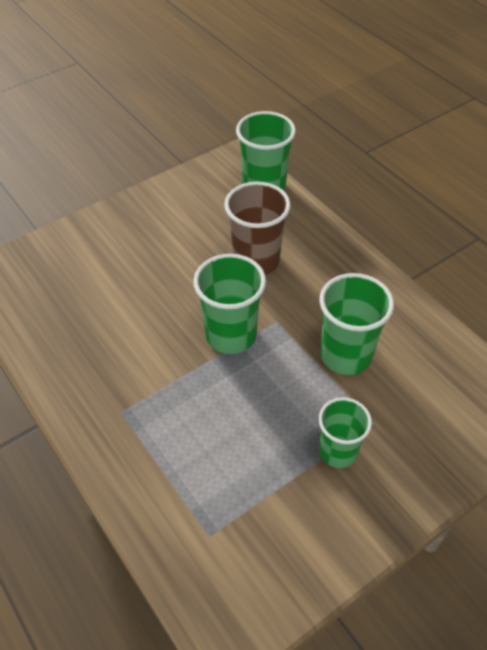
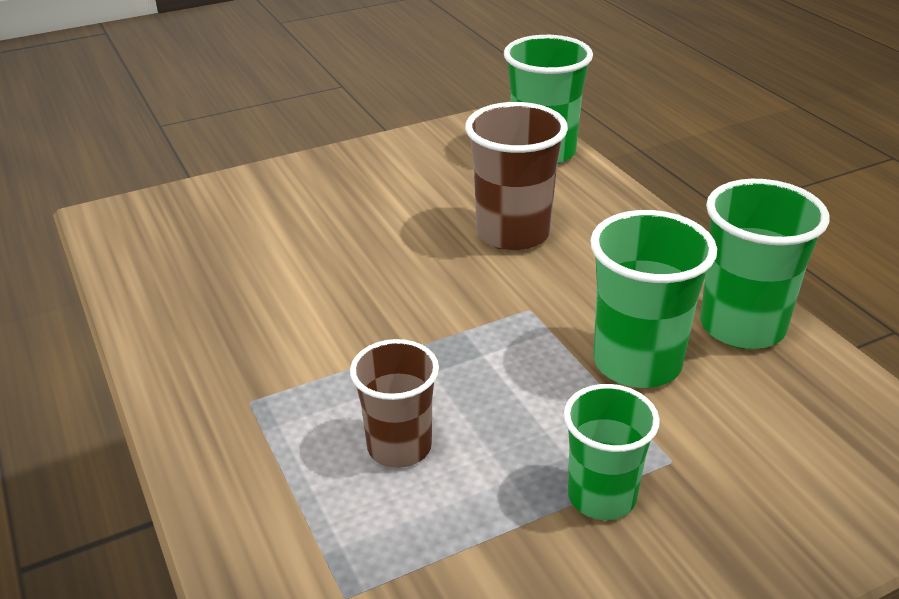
camera: 10 degrees right, 15 degrees down
(218, 433) = (399, 447): none -> brown cup
(231, 335) = (452, 320): green cup -> green cup (742, 326)

